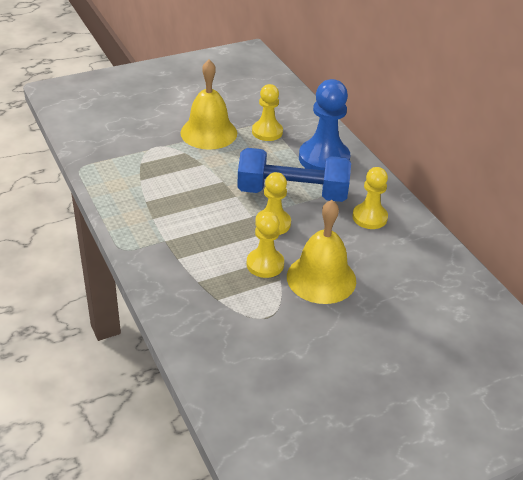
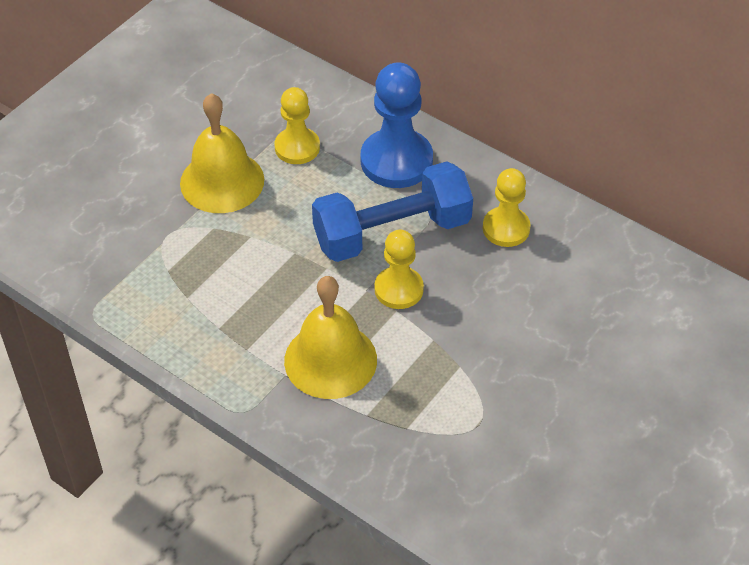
camera: 25 degrees left, 10 degrees up
(265, 264) = (428, 353): yellow pawn -> none
(321, 278) = (504, 342): yellow bell -> yellow bell (330, 360)

